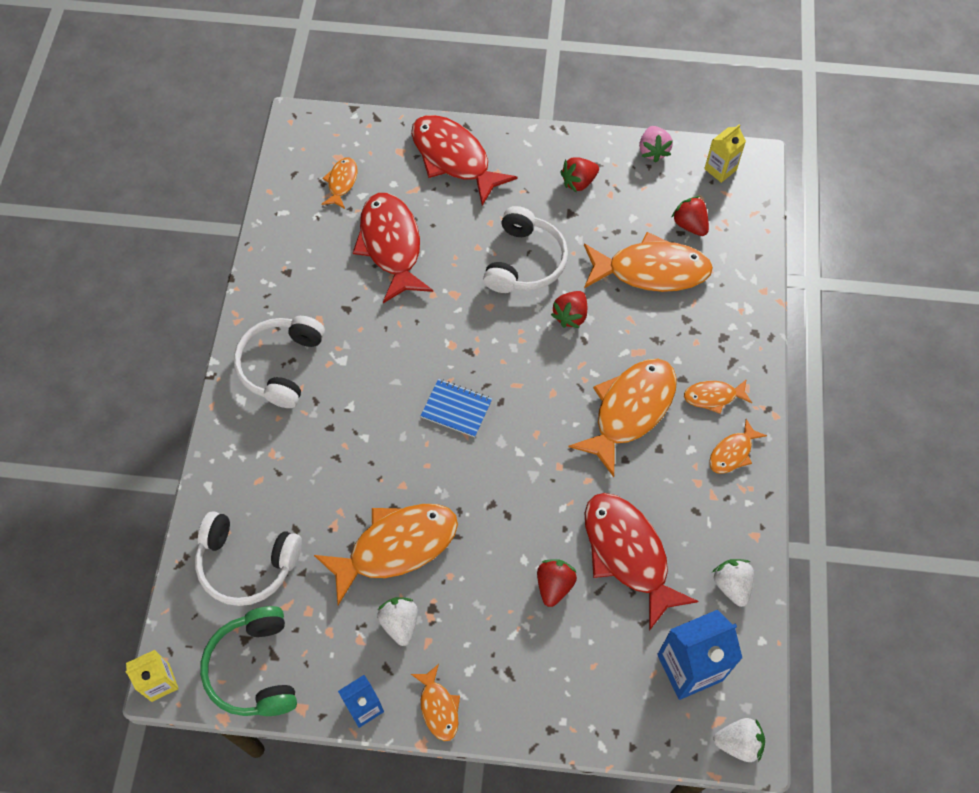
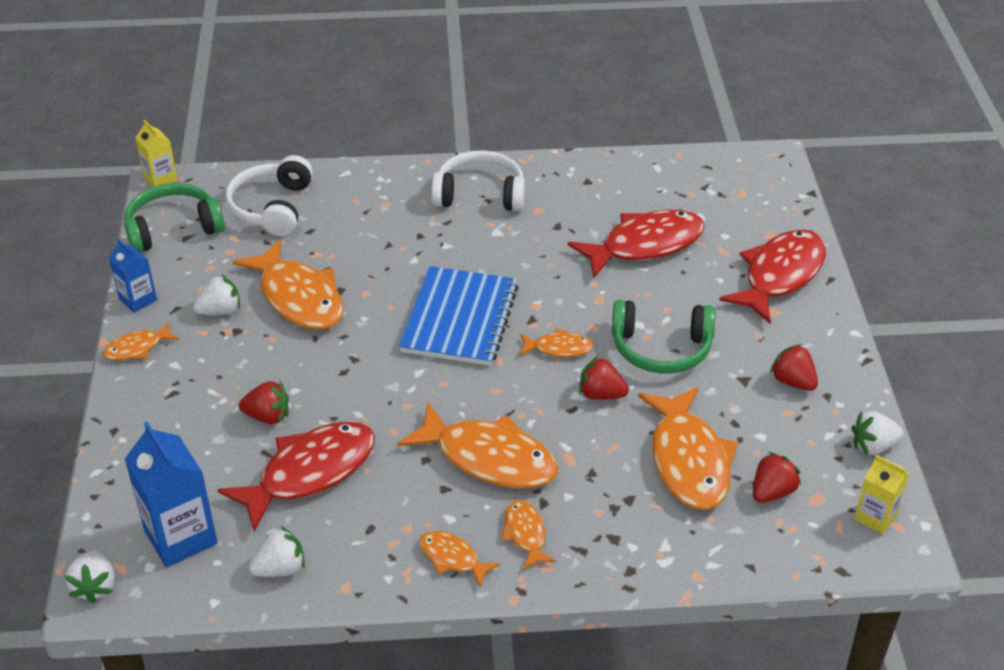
camera: 80 degrees right, 20 degrees down
(341, 182) = (710, 199): orange fish -> orange fish (559, 348)
(456, 409) = (459, 318): blue notebook -> blue notebook, size x1.91
(524, 262) = (661, 348): white headphones -> green headphones
(653, 151) = (873, 446): pink strawberry -> white strawberry

